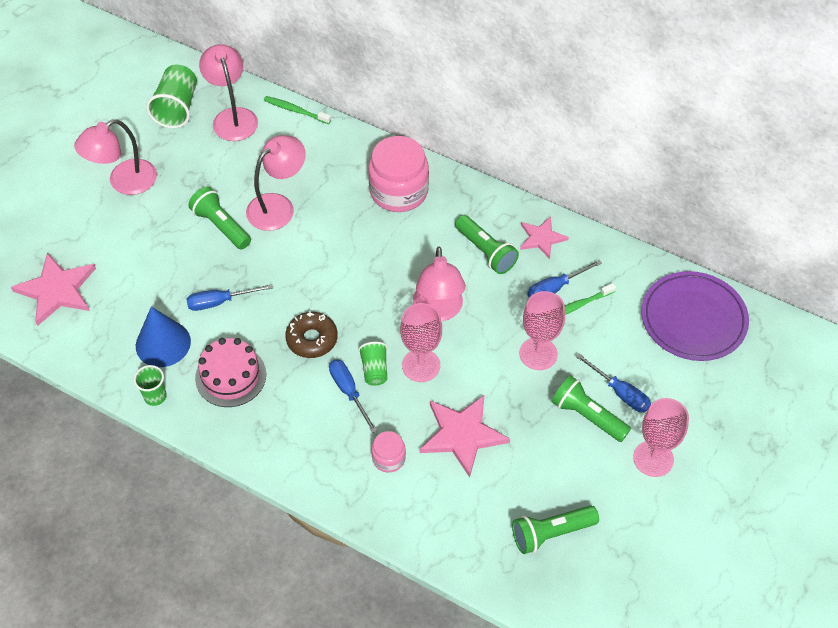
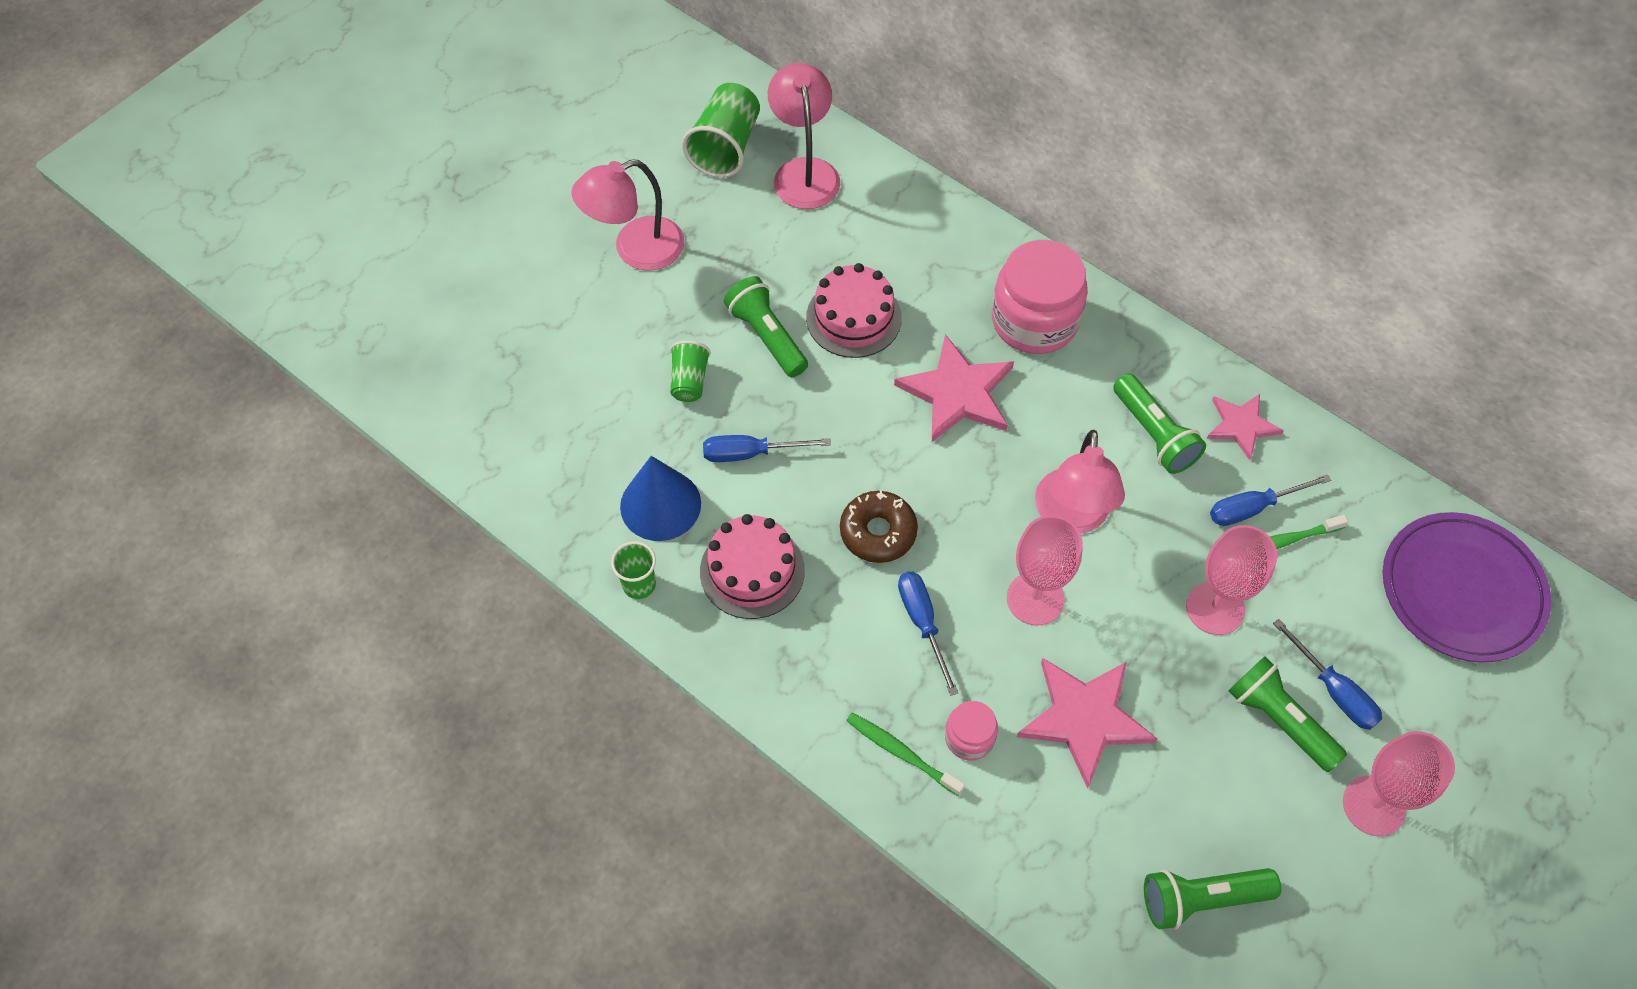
camera: 10 degrees right, 5 degrees up
(57, 290) = (520, 400): pink star -> pink star (958, 392)
(278, 206) = (853, 318): pink lamp -> pink cake
(296, 110) = (897, 174): green toothbrush -> green toothbrush (902, 753)
(374, 370) = (965, 595): green cup -> green cup (689, 381)

